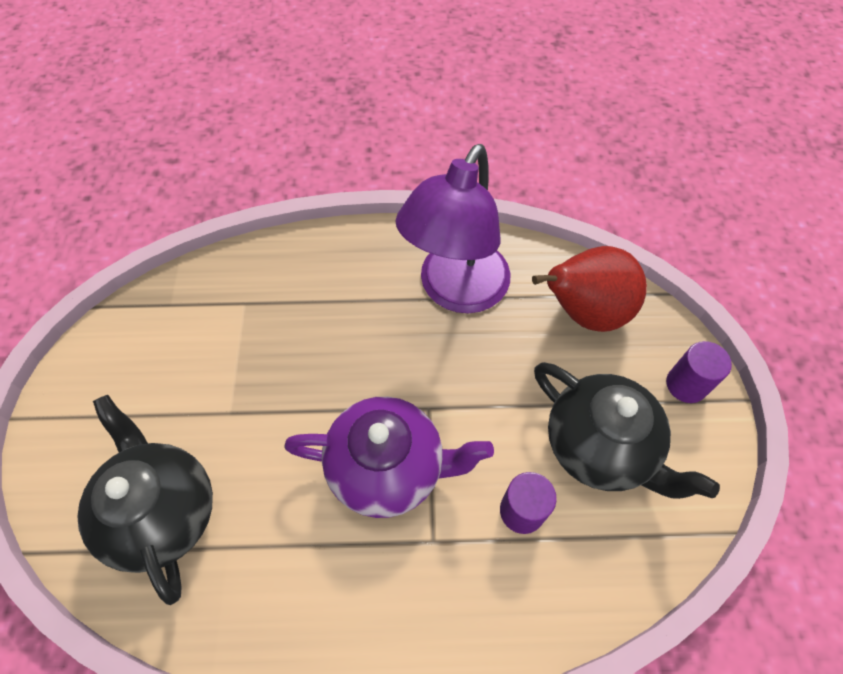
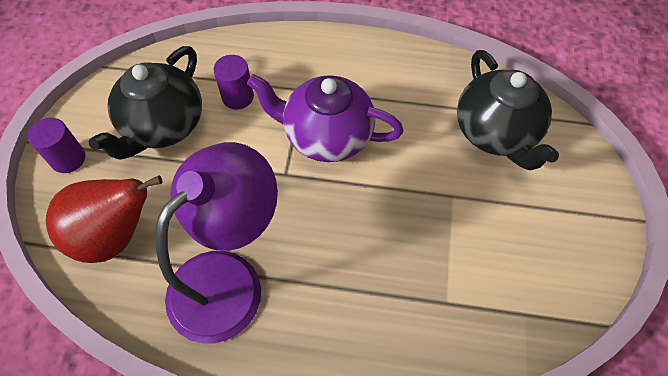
camera: 170 degrees left, 0 degrees up
(600, 447) = (163, 126): black teapot -> black teapot turned 120 degrees counterclockwise

